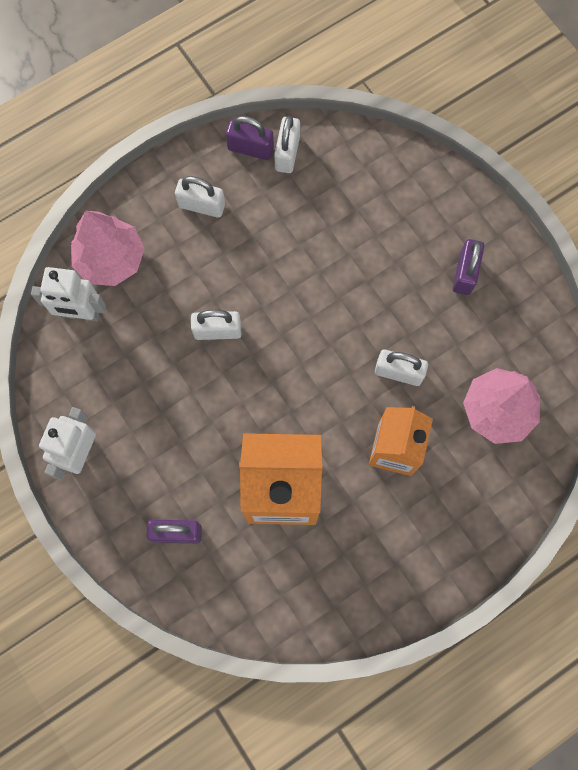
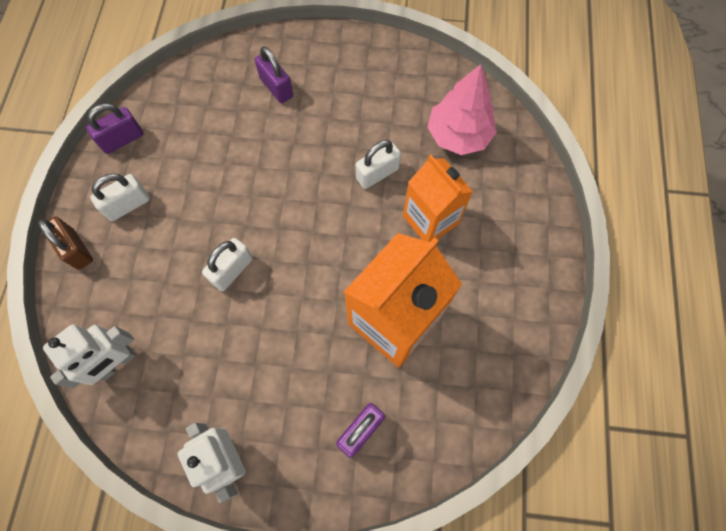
camera: 50 degrees left, 5 degrees down
(110, 259) = (99, 304): pink tree -> none
(136, 203) = (76, 249): none -> brown padlock
(287, 153) = (152, 119): white padlock -> none
(464, 273) = (347, 81): purple padlock -> purple padlock (276, 87)

